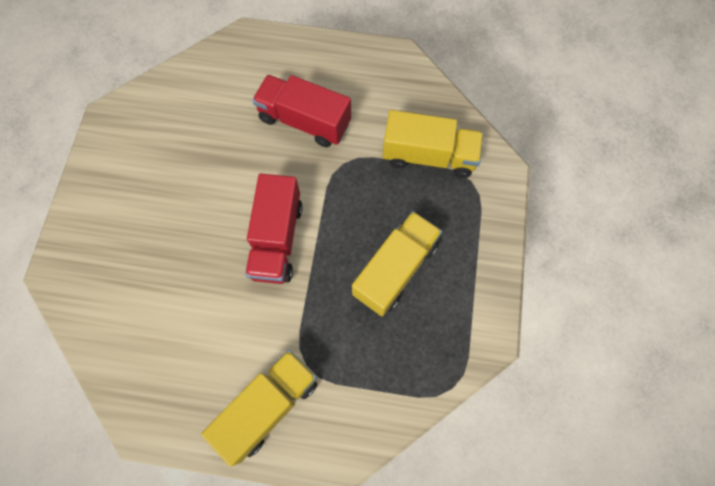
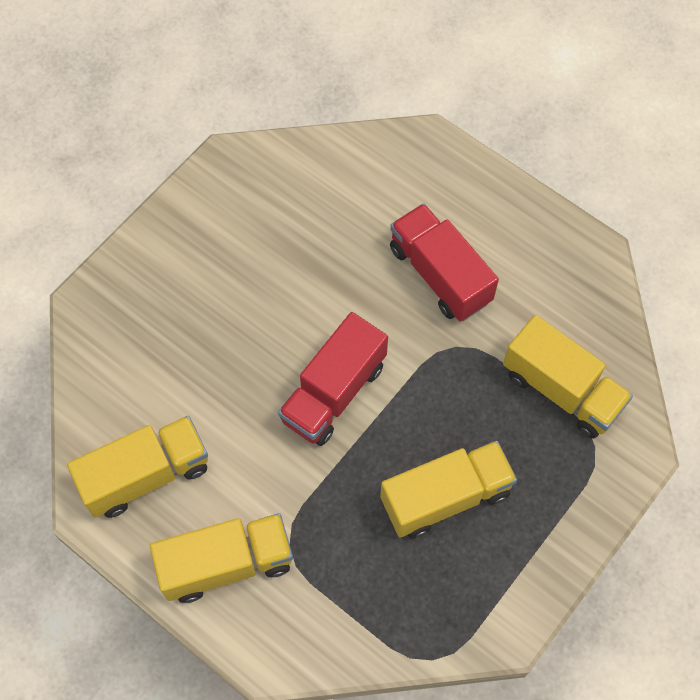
camera: 30 degrees right, 5 degrees down
(171, 374) = (146, 475): none -> yellow truck

